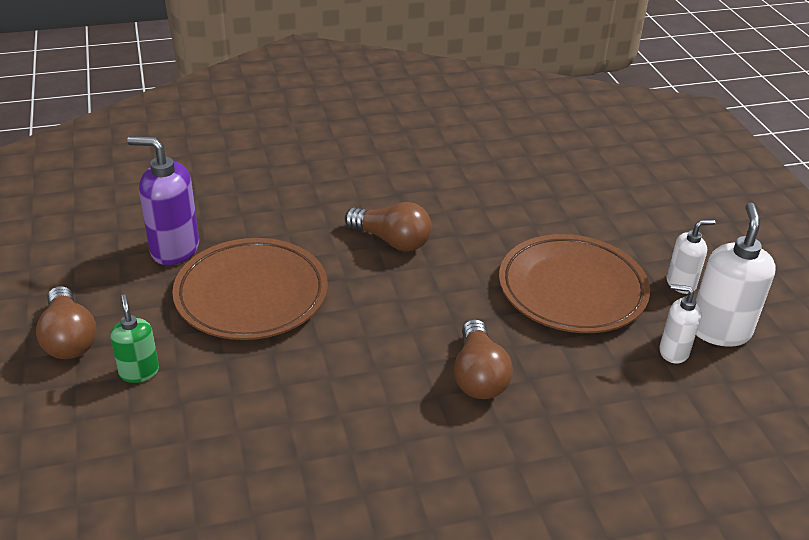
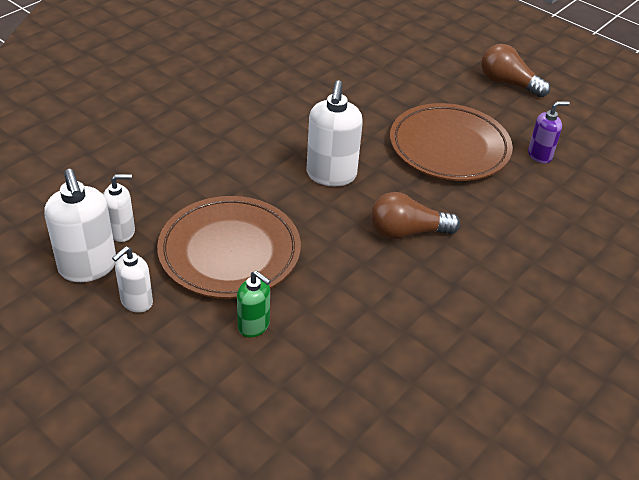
camera: 145 degrees right, 5 degrees up
(139, 372) = (447, 84): green soap dispenser -> green soap dispenser (254, 326)
(174, 249) = (540, 155): purple soap dispenser -> purple soap dispenser, size x0.59
(409, 319) = (331, 175): none -> white soap dispenser
(478, 376) = (253, 157): brown light bulb -> none

